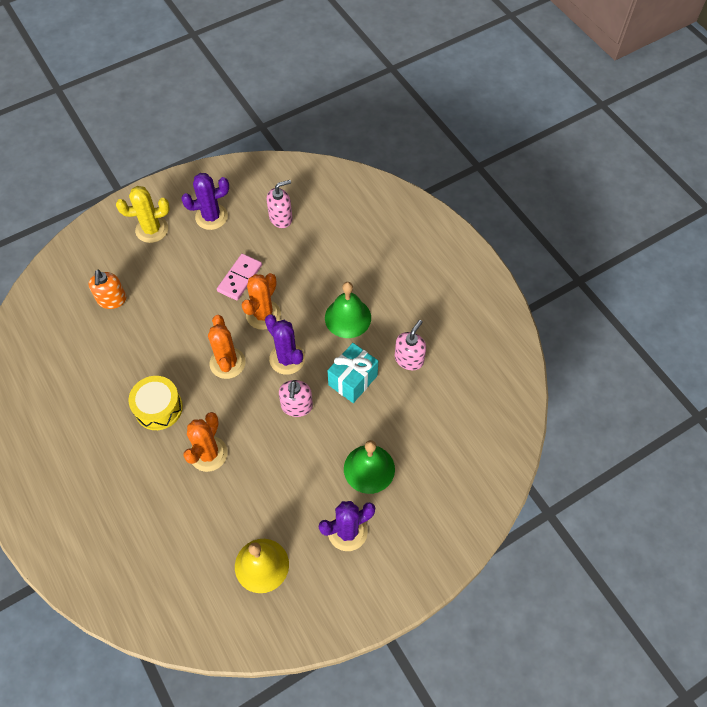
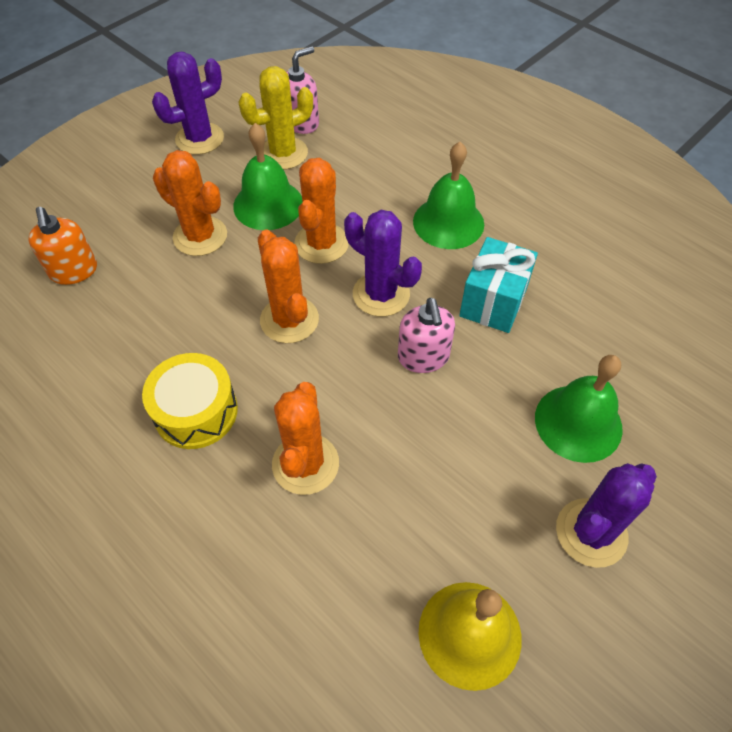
camera: 15 degrees left, 5 degrees down
(152, 229) = (114, 169): yellow cactus -> yellow cactus (283, 153)
(192, 292) = (200, 236): none -> orange cactus
(239, 278) = (268, 204): pink domino -> green bell
(409, 359) = (562, 256): pink soap dispenser -> none

